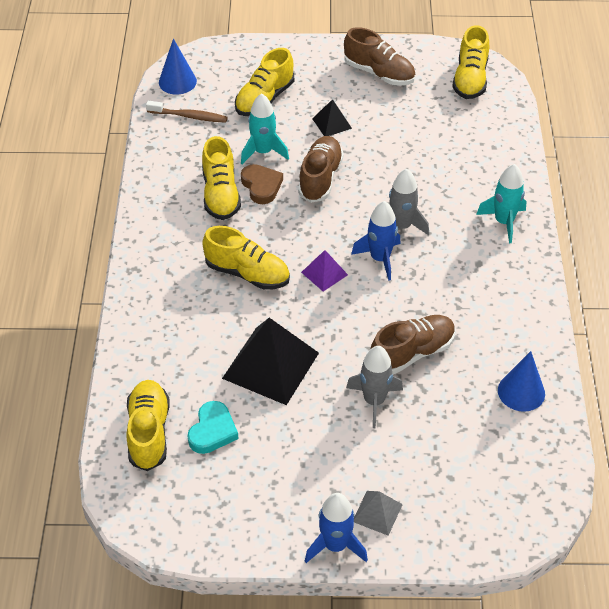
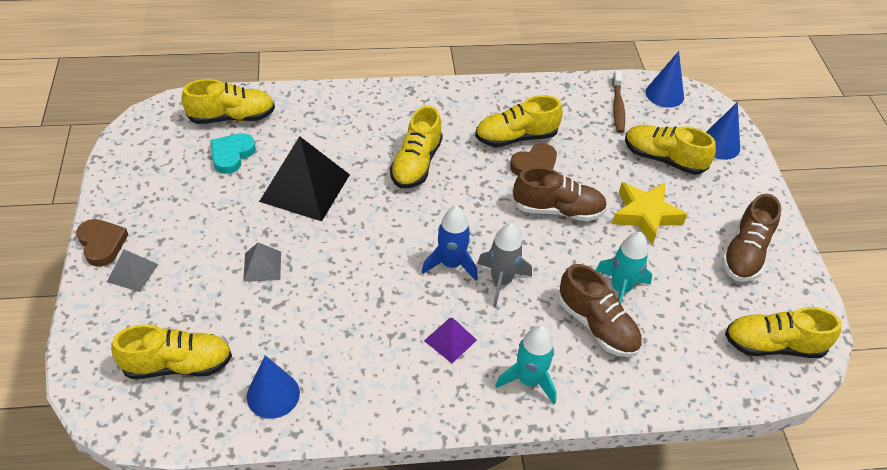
camera: 80 degrees right, 0 degrees up
(212, 431) = (231, 155): turquoise heart -> turquoise heart turned 105 degrees clockwise
(252, 60) = (719, 145): none -> blue cone
(263, 152) = (584, 163): turquoise rocket -> turquoise rocket (620, 289)
(324, 273) = (424, 220): purple pyramid -> purple pyramid (450, 340)
(332, 123) = (645, 215): black pyramid -> yellow star
(335, 545) = (102, 244): blue rocket -> brown heart
(374, 401) = (262, 266): grey rocket -> grey pyramid
(412, 353) = (324, 295): brown shoe -> brown shoe (597, 325)
(490, 465) = (178, 364): none -> yellow shoe

